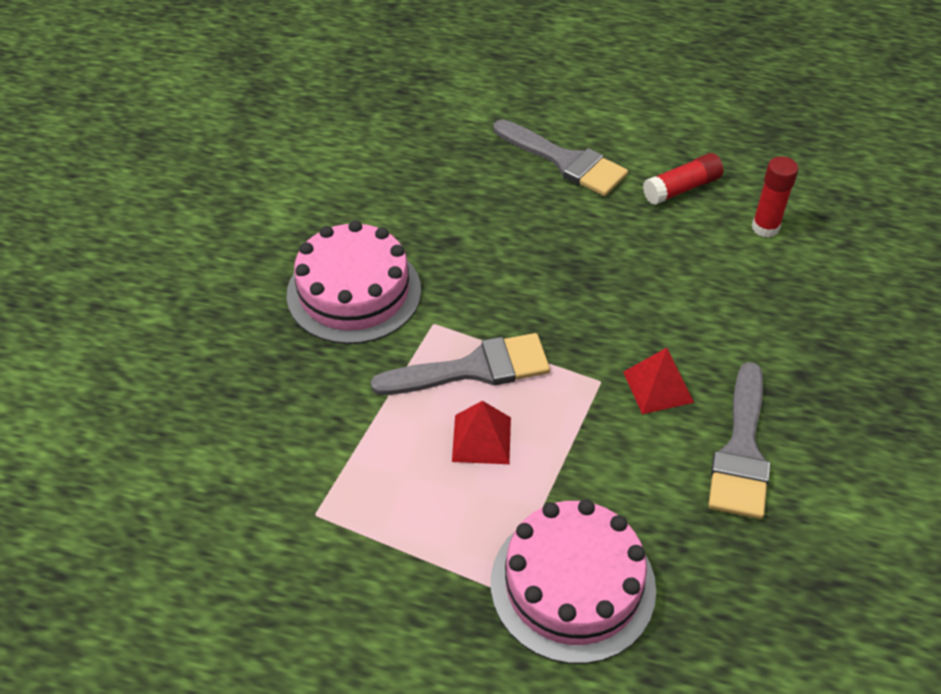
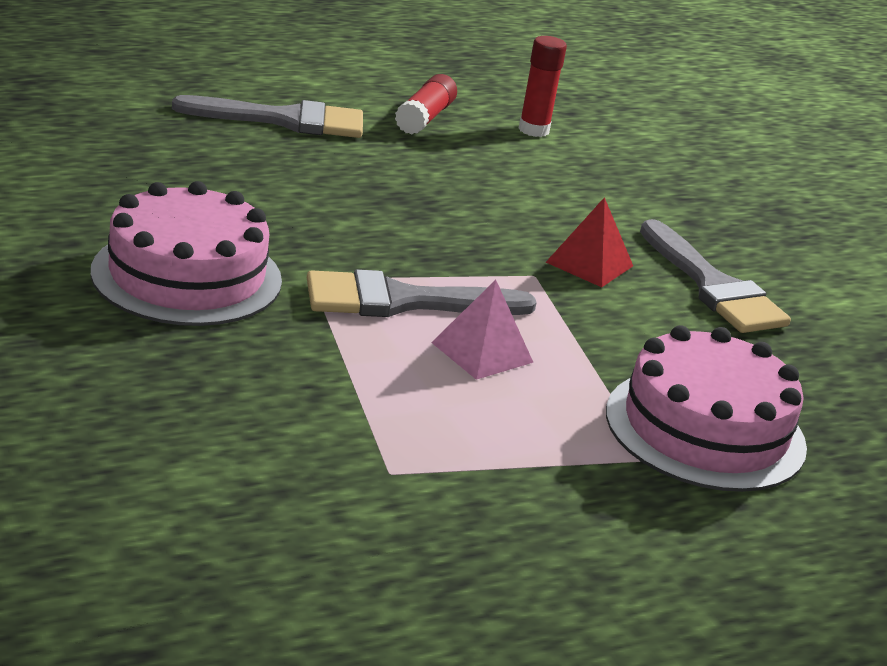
camera: 45 degrees left, 20 degrees down
(474, 369) = (402, 301): grey brush -> grey brush turned 135 degrees counterclockwise
(481, 439) = (482, 352): red pyramid -> pink pyramid

